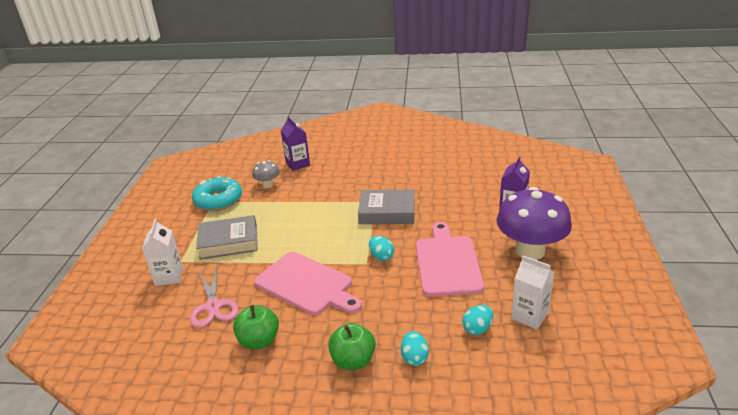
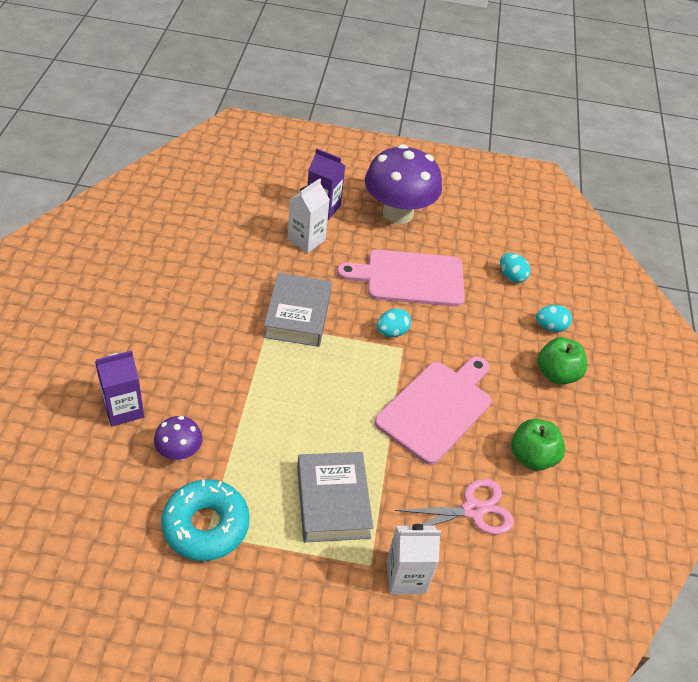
camera: 95 degrees left, 15 degrees up
(268, 185) = (179, 452): grey mushroom -> purple mushroom
(529, 316) = (494, 238): white carton -> white carton (306, 240)

